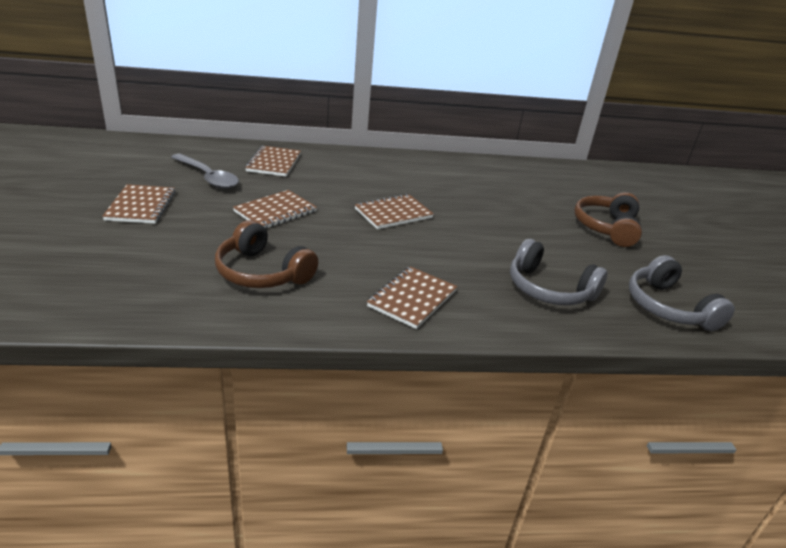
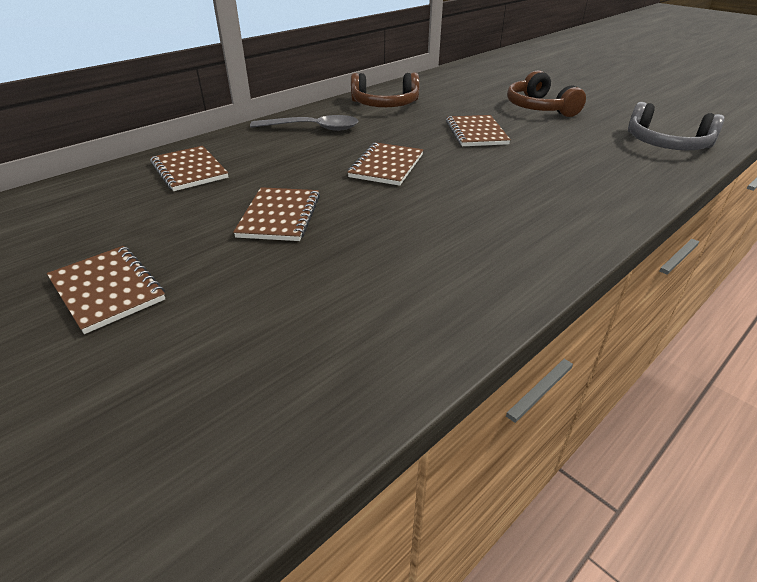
camera: 35 degrees left, 5 degrees up
(208, 177) = (138, 217): grey spoon -> grey spoon (312, 128)
(262, 272) = (377, 282): brown headphones -> brown headphones (385, 105)
(412, 299) = (533, 228): brown notebook -> brown notebook (476, 133)
(548, 289) = (592, 169): grey headphones -> none

